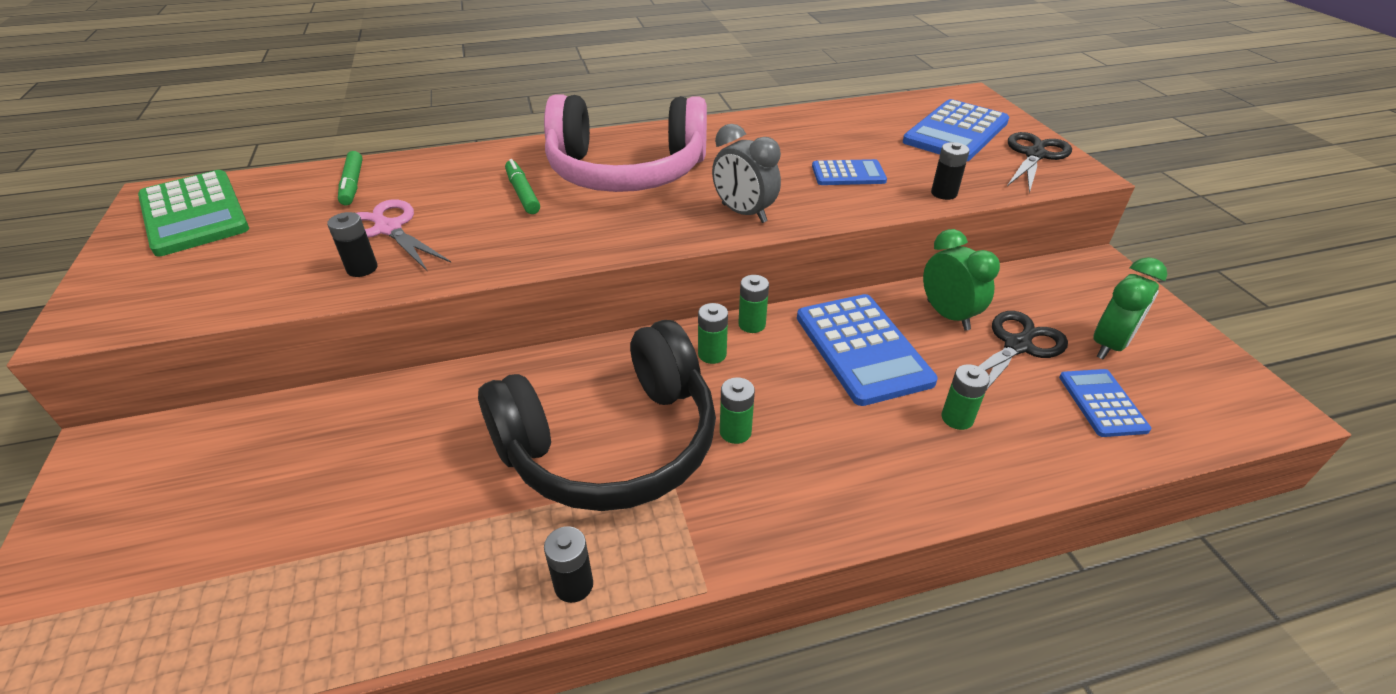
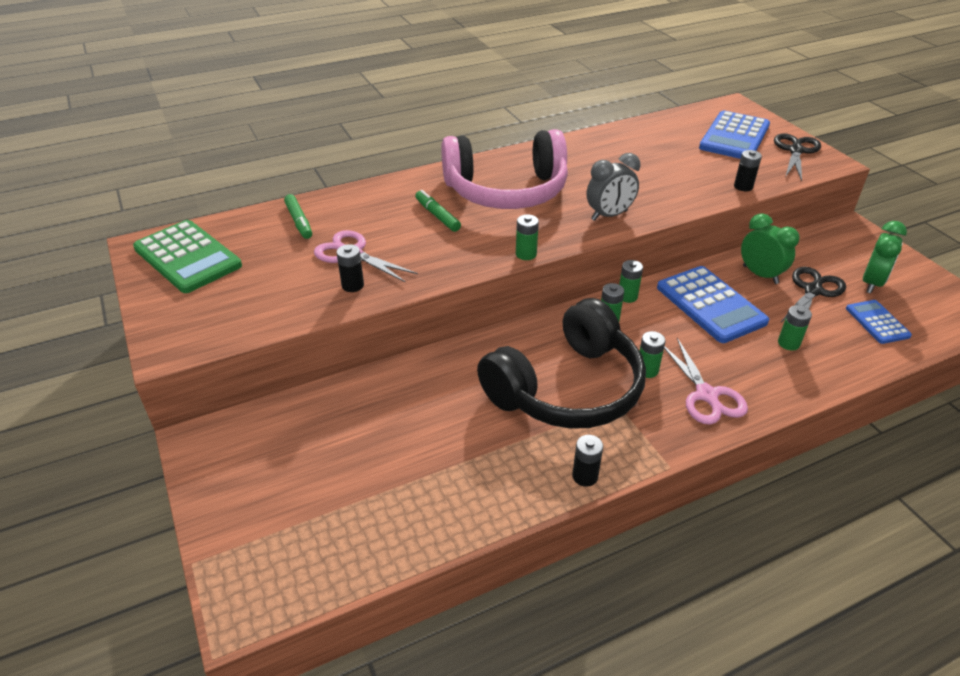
camera: 10 degrees left, 0 degrees up
(607, 252) = (526, 254): none -> green battery
(743, 213) = (609, 215): grey clock -> grey clock turned 60 degrees counterclockwise
(807, 482) = (707, 395): none -> pink scissors
(848, 174) = (670, 177): blue calculator -> none

